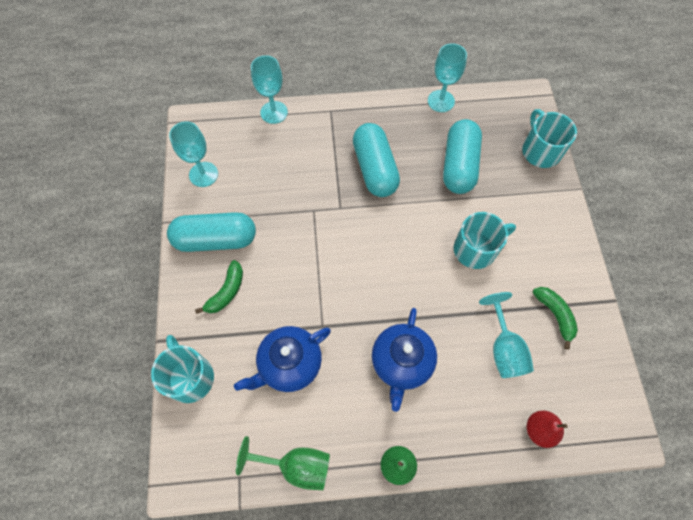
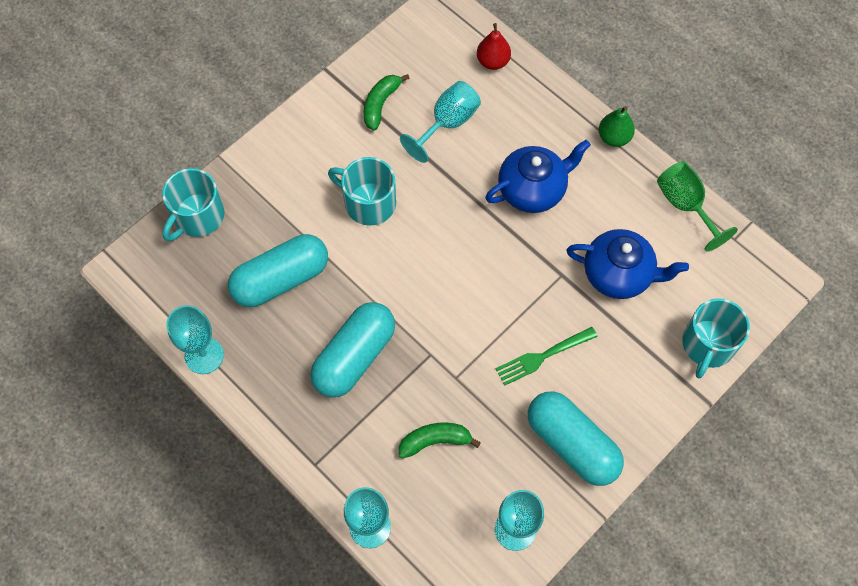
camera: 130 degrees left, 0 degrees up
(226, 292) = (610, 384): green banana -> green banana (435, 441)
(280, 267) = (542, 356): none -> green fork

